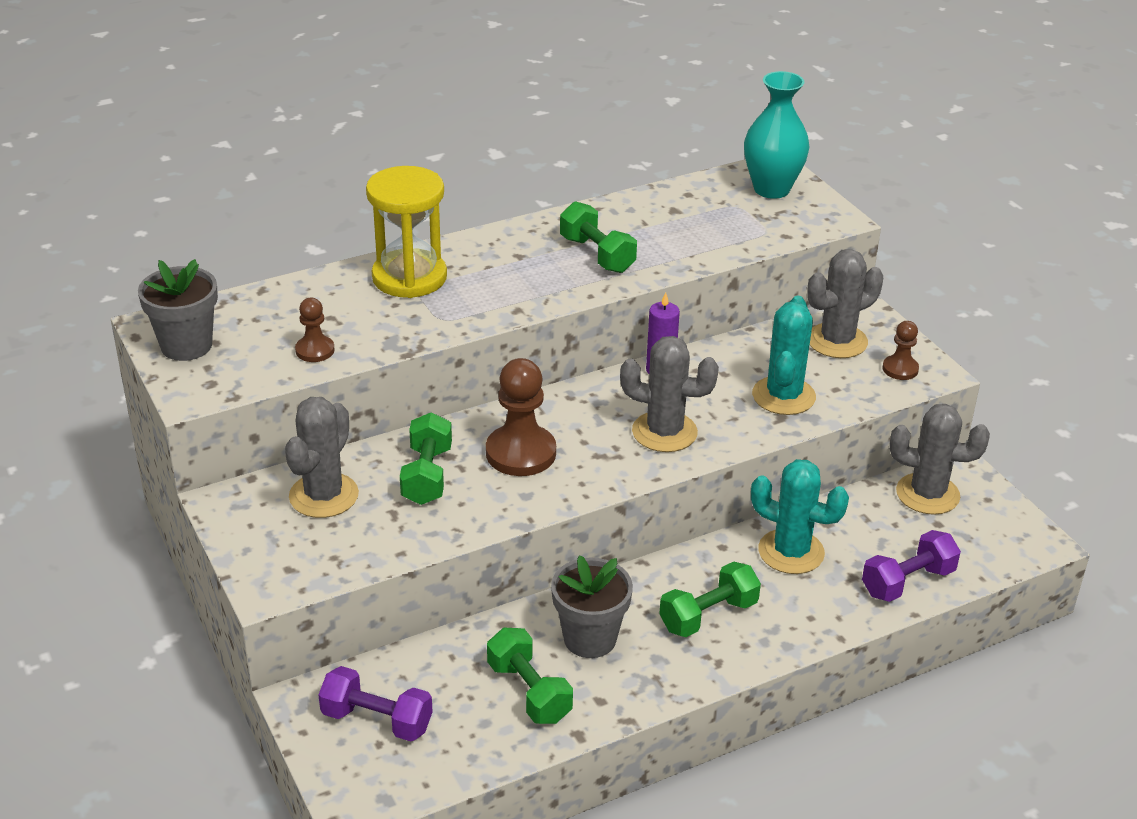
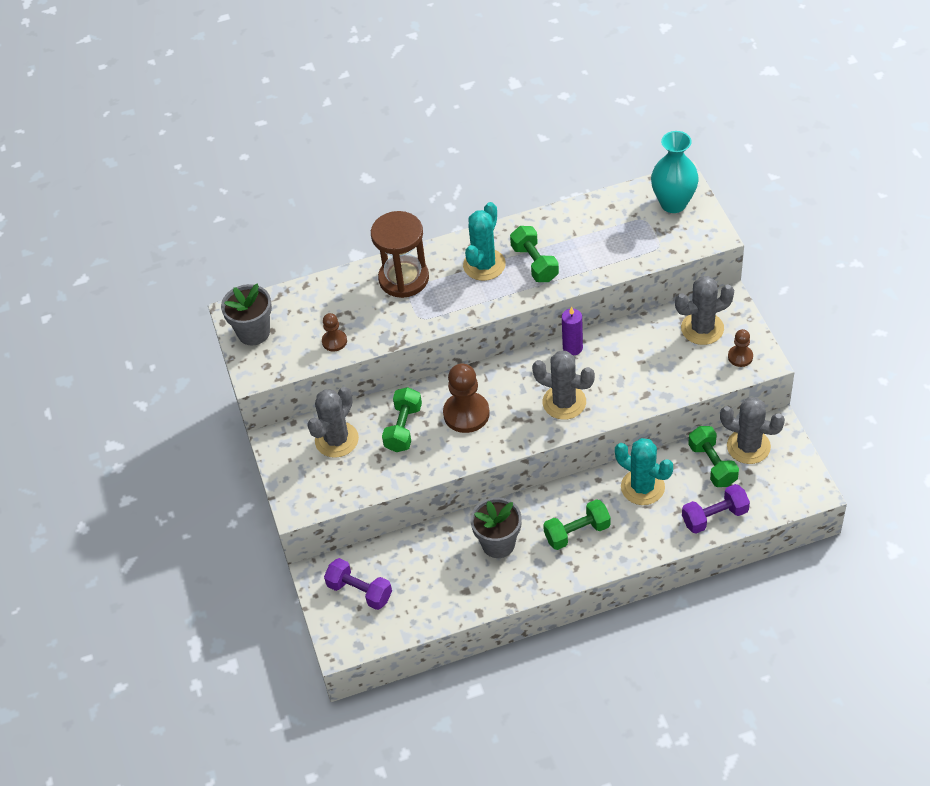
camera: 15 degrees right, 15 degrees up
(409, 277) = (404, 278): yellow hourglass -> brown hourglass
(529, 692) = (454, 579): green dumbbell -> green dumbbell (712, 464)
(783, 396) = (652, 376): turquoise cactus -> turquoise cactus (484, 265)

